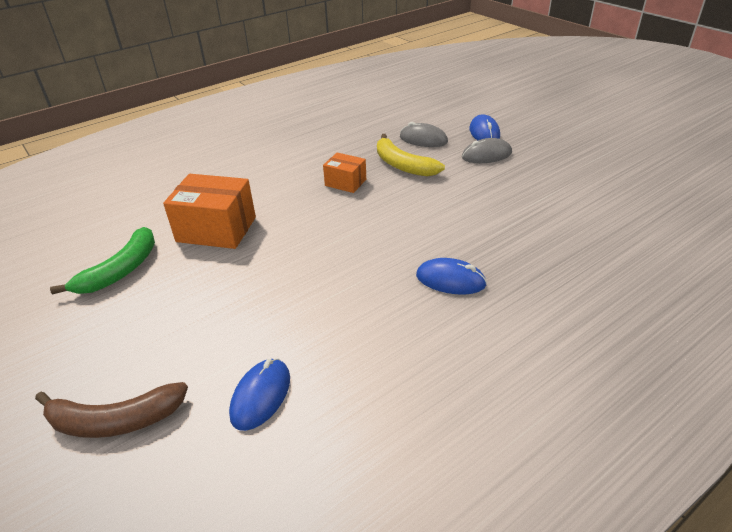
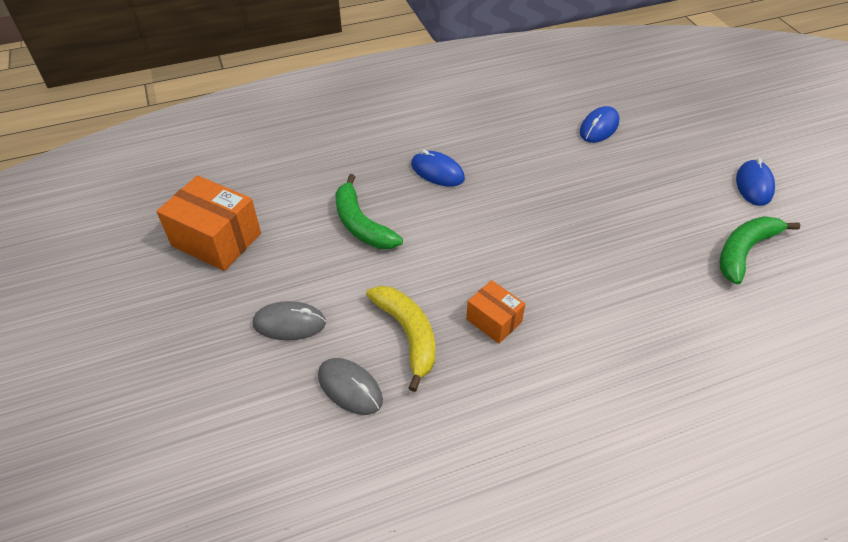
camera: 165 degrees left, 10 degrees up
(115, 420) = (693, 134): brown banana -> none
(216, 229) = (654, 282): orange box -> orange box (216, 239)
(484, 133) = (252, 377): blue mouse -> blue mouse (754, 185)
(489, 217) = (361, 224): none -> green banana

